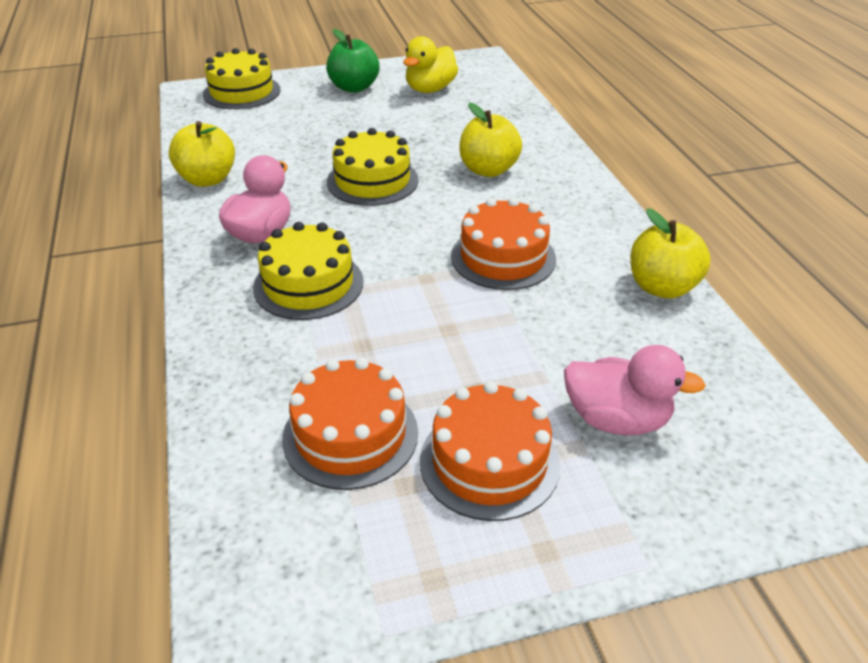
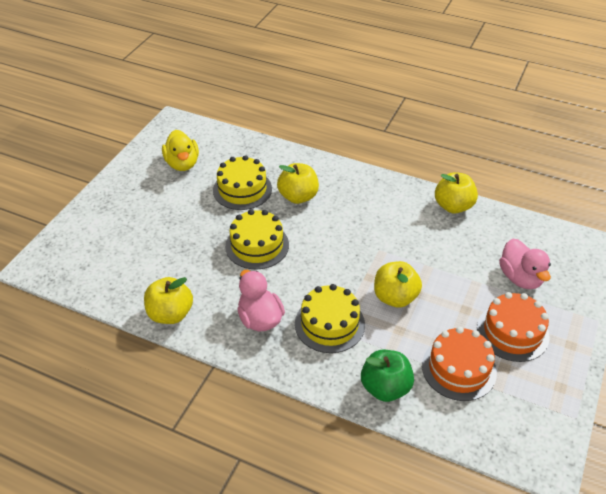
camera: 50 degrees left, 5 degrees up
(242, 92) = (71, 244): yellow cake -> yellow cake (242, 189)
(354, 87) = (136, 192): green apple -> green apple (385, 387)
(417, 314) = (395, 297): none -> yellow apple
(503, 257) = (380, 240): orange cake -> none
(616, 419) = (520, 278): pink duck -> pink duck turned 105 degrees clockwise

